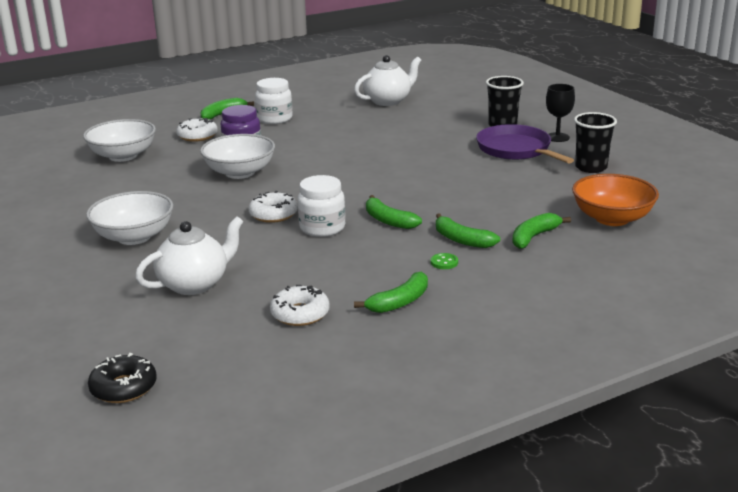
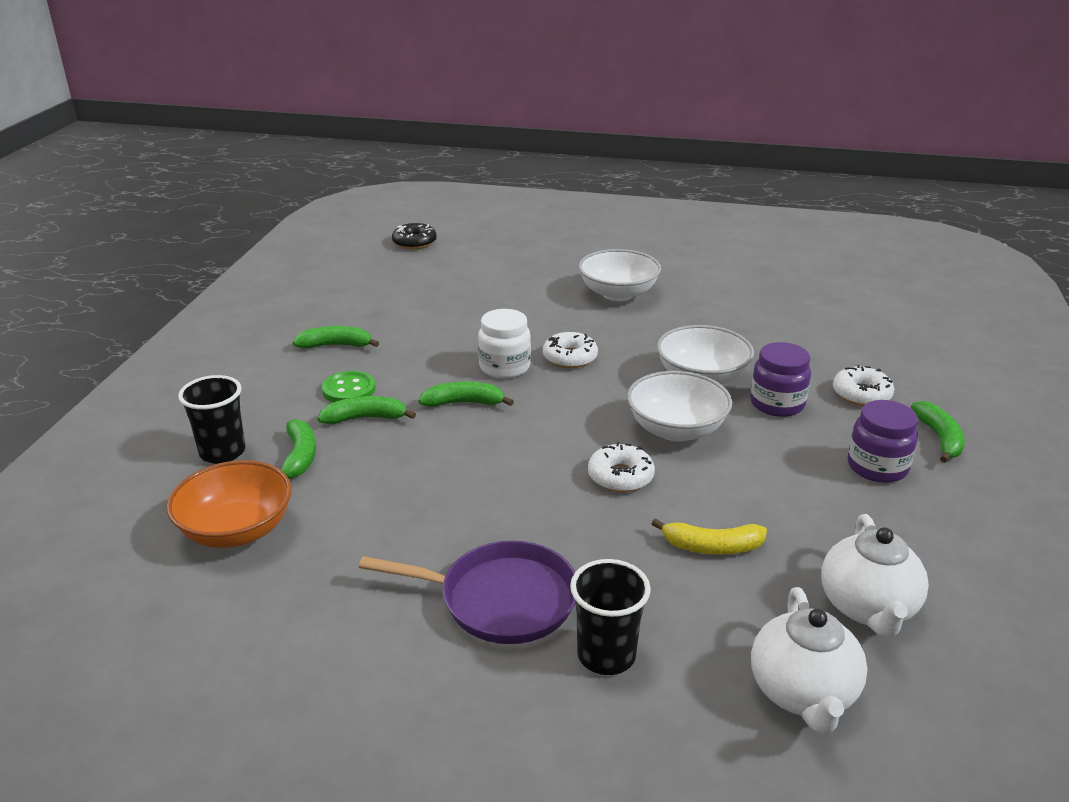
camera: 130 degrees right, 5 degrees up
(123, 156) = (837, 338): white bowl -> white bowl (676, 429)
(194, 284) = (498, 291): white teapot -> white teapot (802, 693)
(274, 119) = (877, 467): white jar -> purple jar
(300, 314) = (392, 308): white donut -> white donut (620, 476)
(399, 302) = (336, 345): green banana -> green banana turned 90 degrees clockwise
(401, 129) = (712, 547): none -> yellow banana
(444, 262) = (349, 390): green button -> green button, size x1.77
(557, 137) = (485, 678): black goblet -> none
(591, 167) = (352, 622): black cup -> black cup (222, 452)

